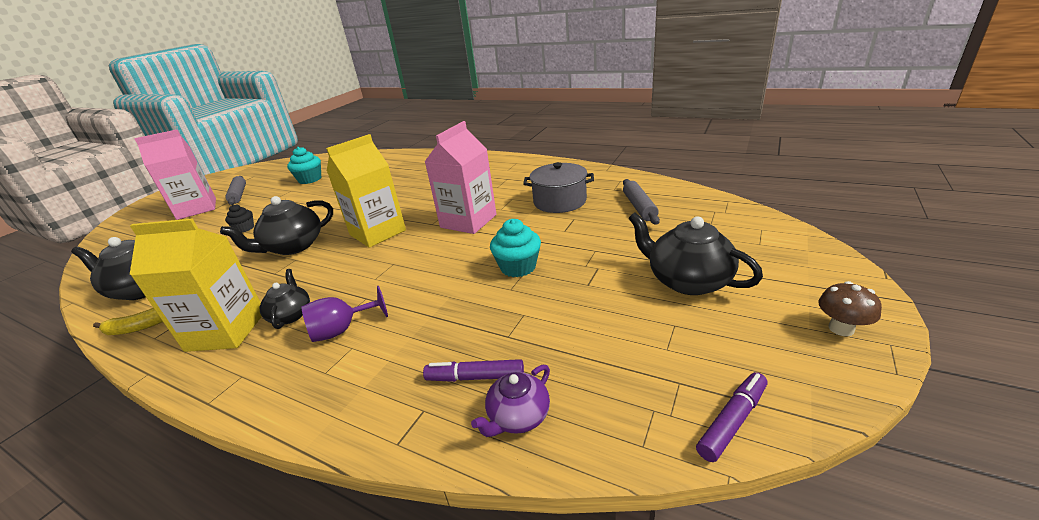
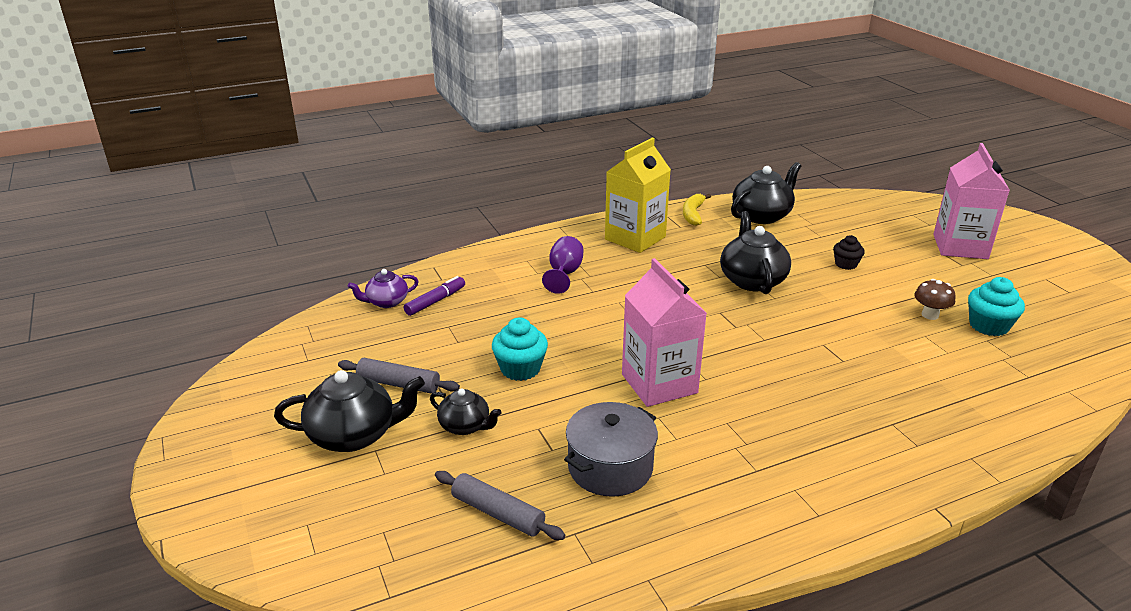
camera: 125 degrees right, 0 degrees up
(238, 195) = (983, 273): grey rolling pin -> grey rolling pin (398, 384)
(291, 315) = (618, 261): black teapot -> black teapot (465, 426)
(377, 232) = (716, 326): yellow carton -> none
(518, 417) = (386, 302): purple teapot -> purple teapot turned 105 degrees counterclockwise
(732, 421) = (264, 358): purple marker -> none
(841, 328) = (203, 454): brown mushroom -> brown mushroom (930, 315)

